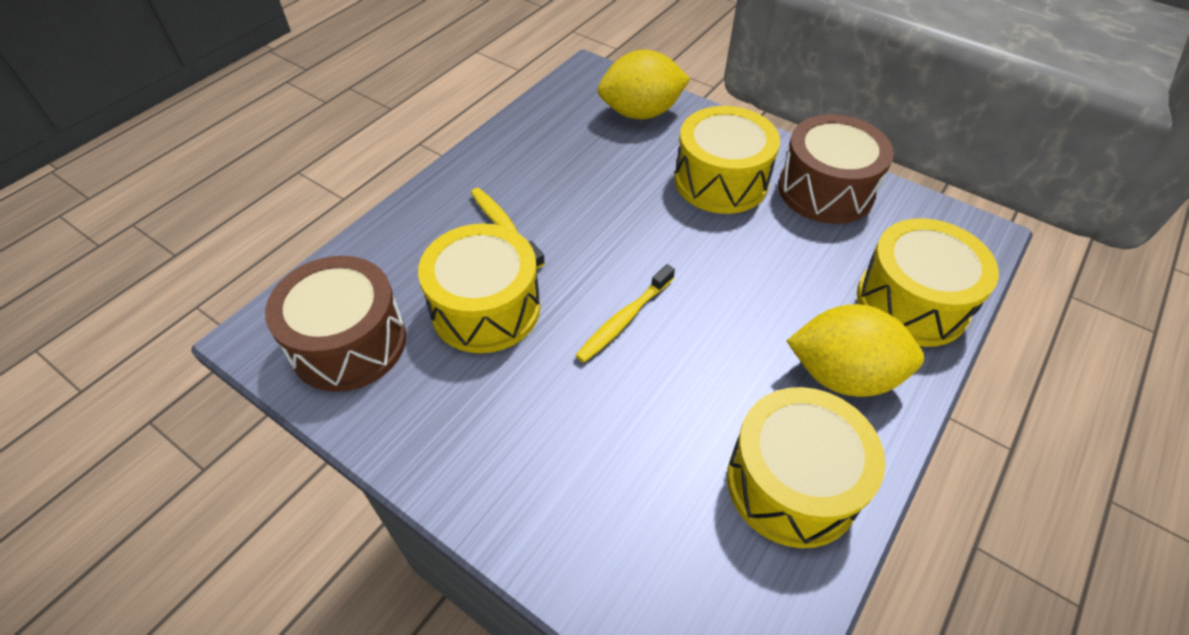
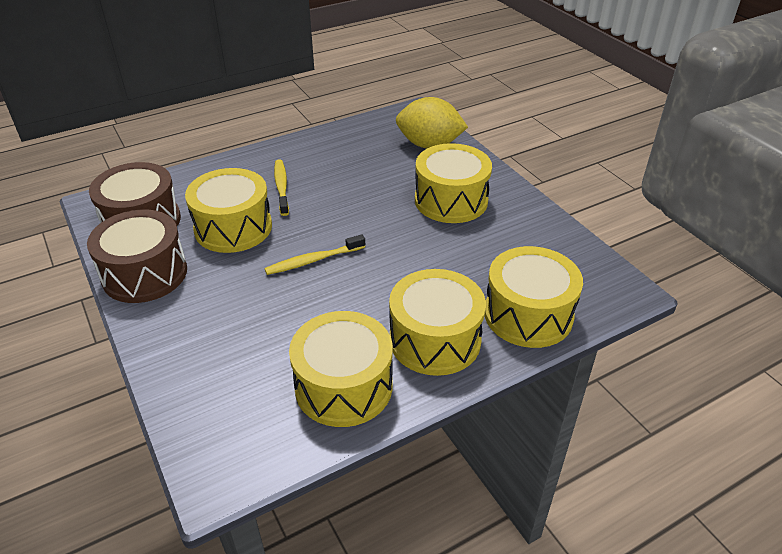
camera: 25 degrees right, 10 degrees down
(825, 190) = (525, 227): brown drum -> brown drum (145, 274)
(842, 375) = (435, 339): yellow lemon -> yellow drum

